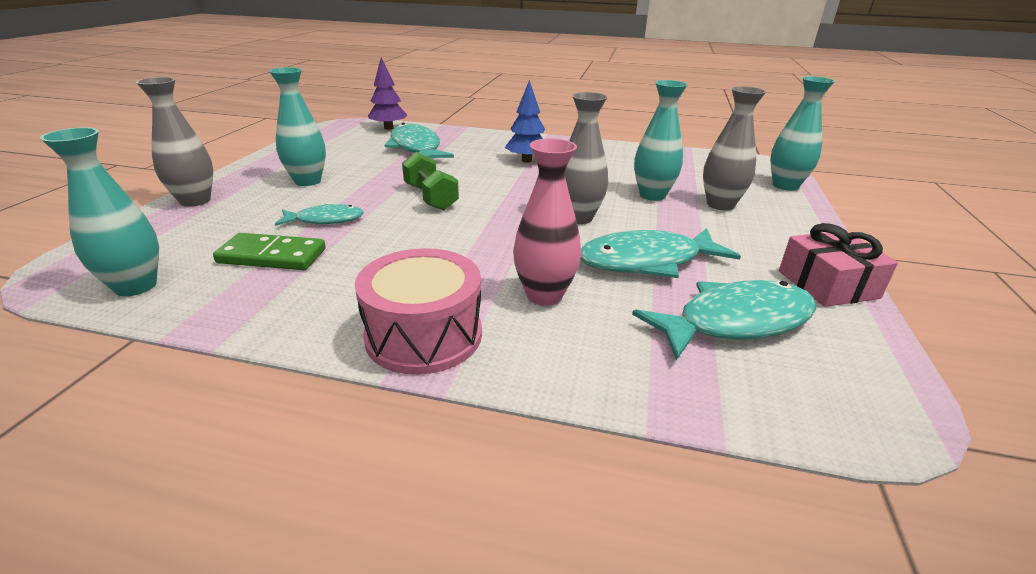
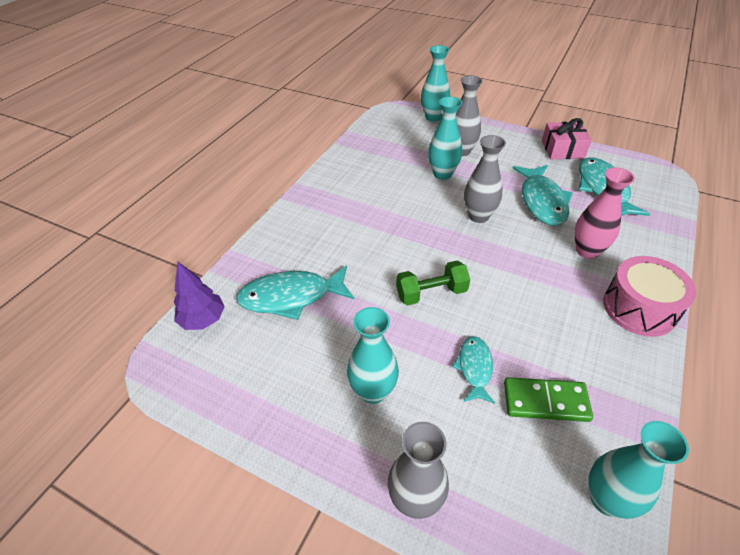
camera: 75 degrees left, 15 degrees up
(272, 256) = (545, 401): green domino -> green domino turned 75 degrees clockwise
(526, 160) = (353, 223): blue tree -> none

